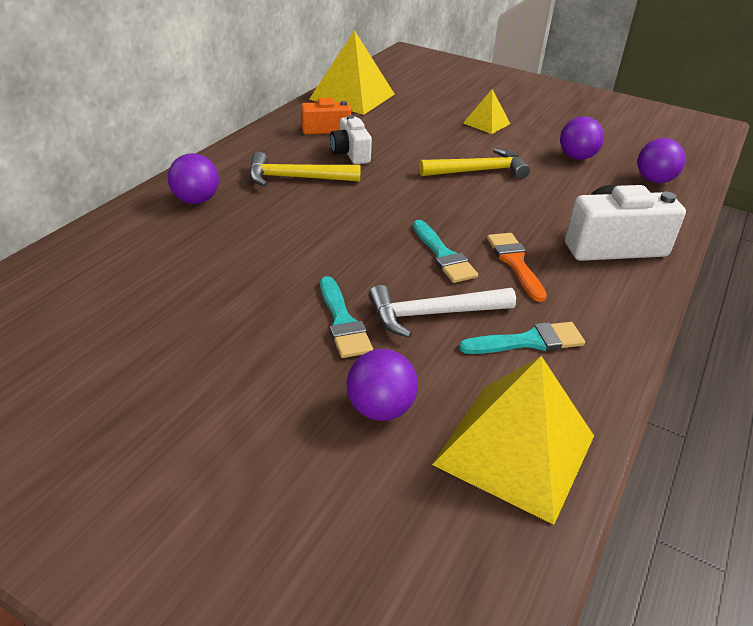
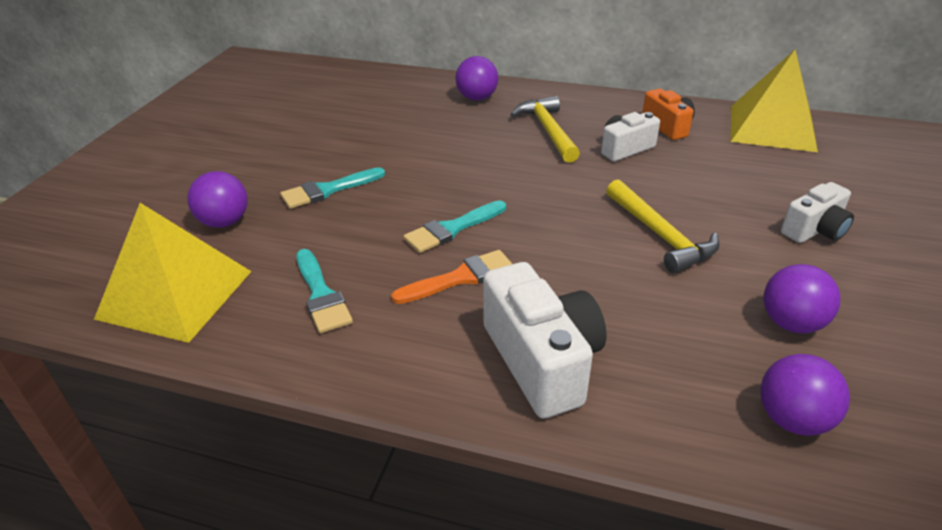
camera: 80 degrees right, 0 degrees up
(433, 314) = (350, 234): white hammer -> none
(486, 123) = (814, 230): yellow pyramid -> white camera

